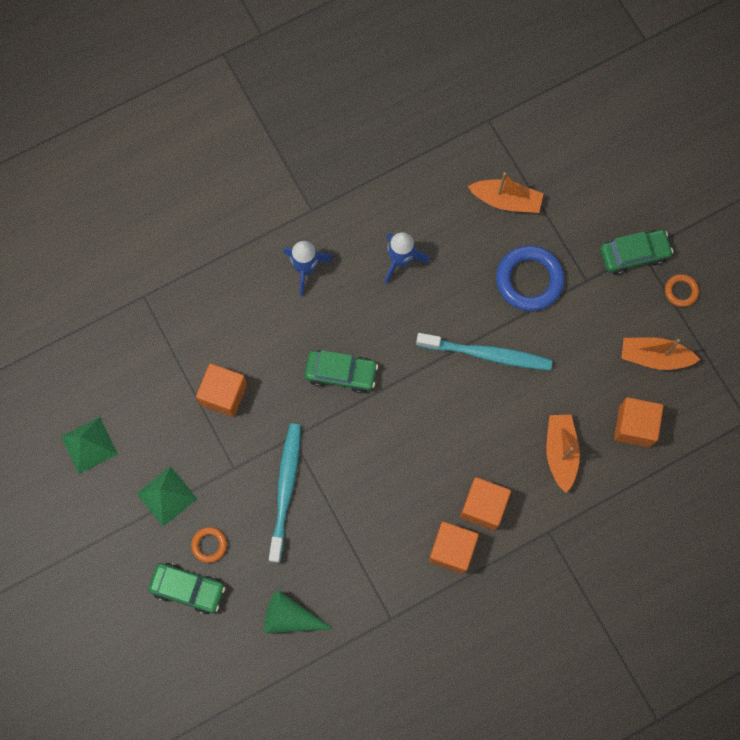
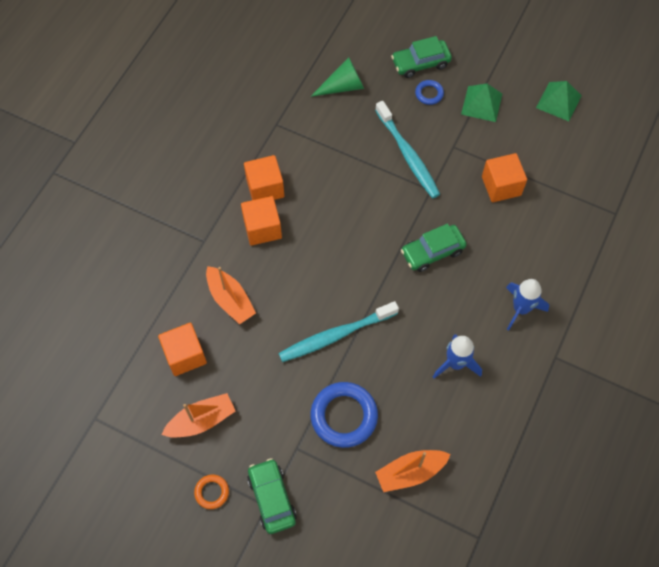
camera: 145 degrees right, 10 degrees down
(209, 545) = (429, 94): orange ring -> blue ring
(633, 254) = (272, 498): green car -> green car turned 120 degrees clockwise

